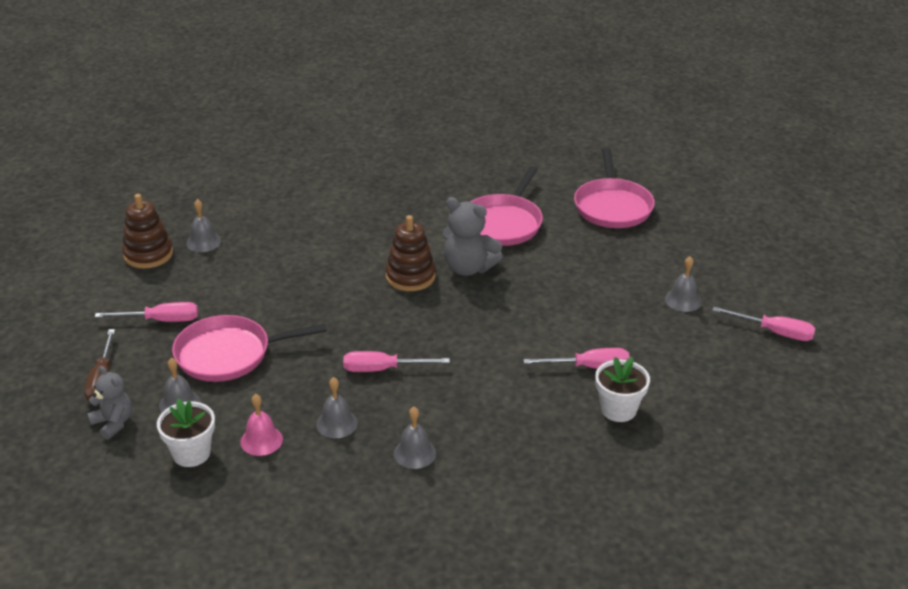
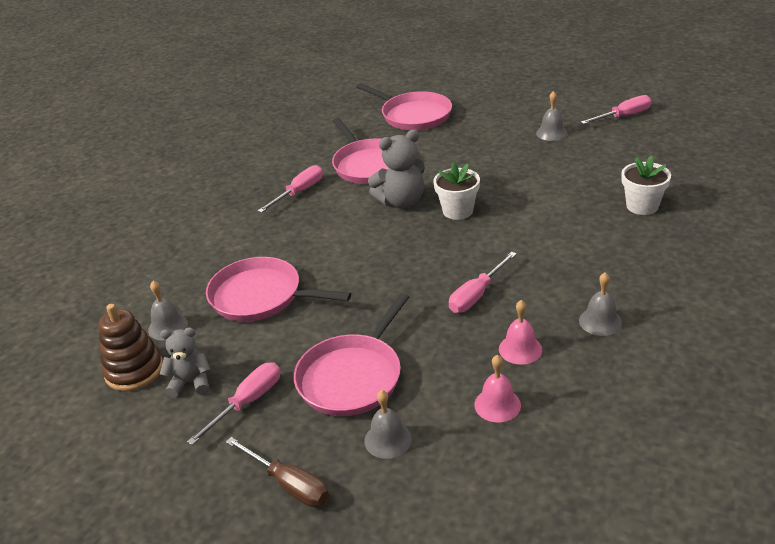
camera: 45 degrees left, 0 degrees up
(113, 423) = (365, 502): grey teddy bear -> grey teddy bear (191, 383)
(191, 453) = (470, 461): white flower pot -> white flower pot (457, 211)
(275, 264) = (261, 296): none -> pink pan
(337, 423) = (520, 349): grey bell -> pink bell
(410, 276) = (375, 233): brown stacking toy -> none
(589, 367) = (582, 198): pink screwdriver -> pink screwdriver (299, 192)

